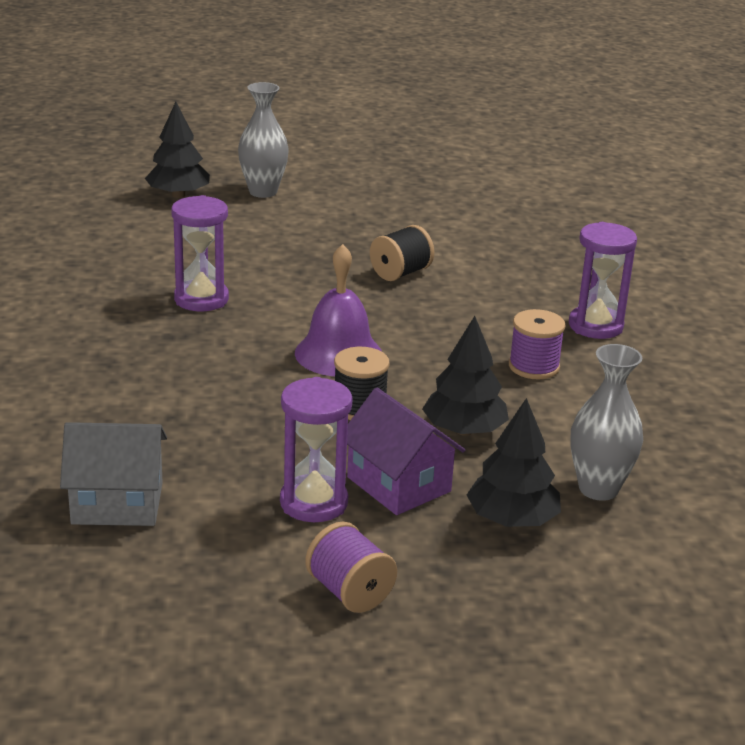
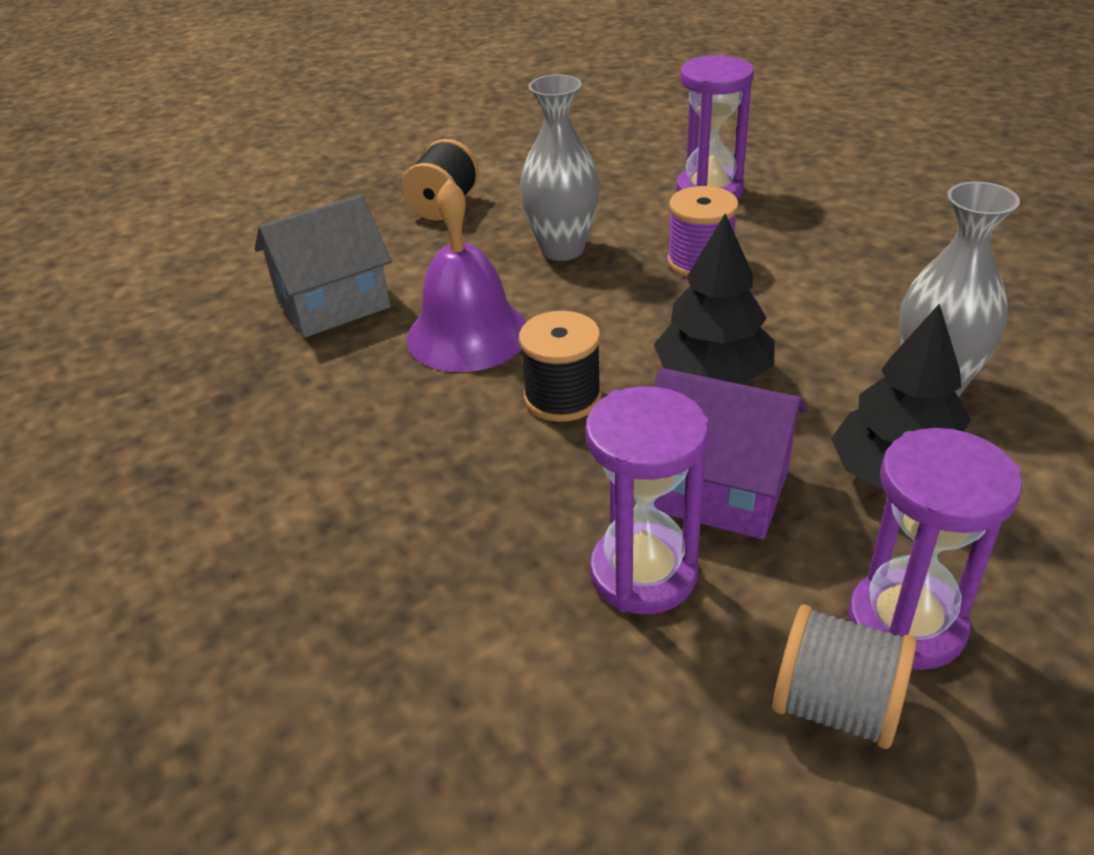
camera: 25 degrees left, 10 degrees up
(117, 503) = (366, 725): grey house -> grey house (333, 303)
(178, 195) = (87, 204): black tree -> none
(201, 299) = (227, 328): purple hourglass -> purple hourglass (906, 624)
(263, 192) = (194, 166): grey vase -> grey vase (562, 249)
(350, 592) = (836, 706): purple spool -> grey spool

